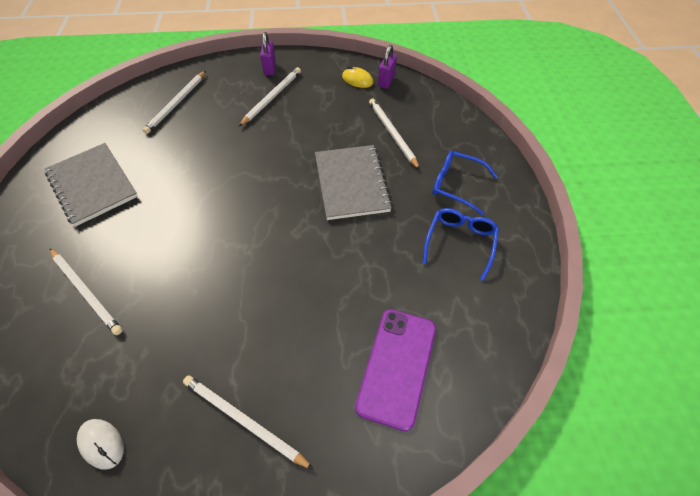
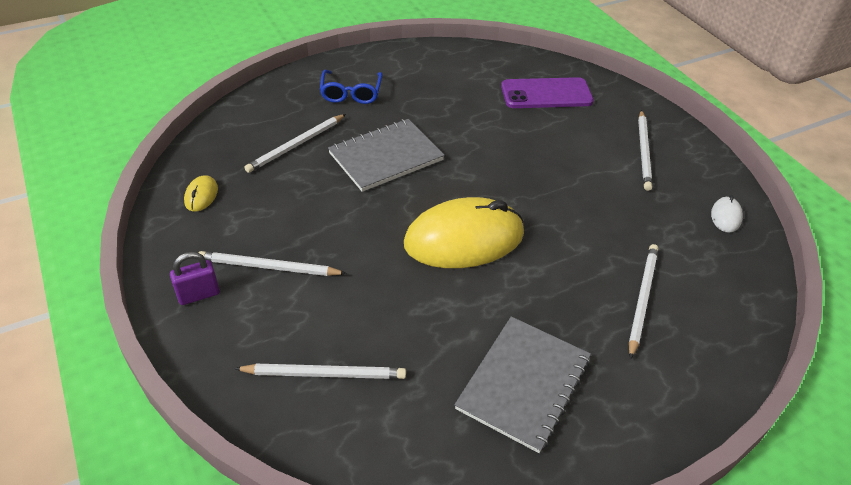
camera: 115 degrees left, 10 degrees down
(228, 200) = (464, 239): none -> yellow mouse
(386, 81) = (196, 170): purple padlock -> none
(460, 242) = (416, 82): blue glasses -> none

